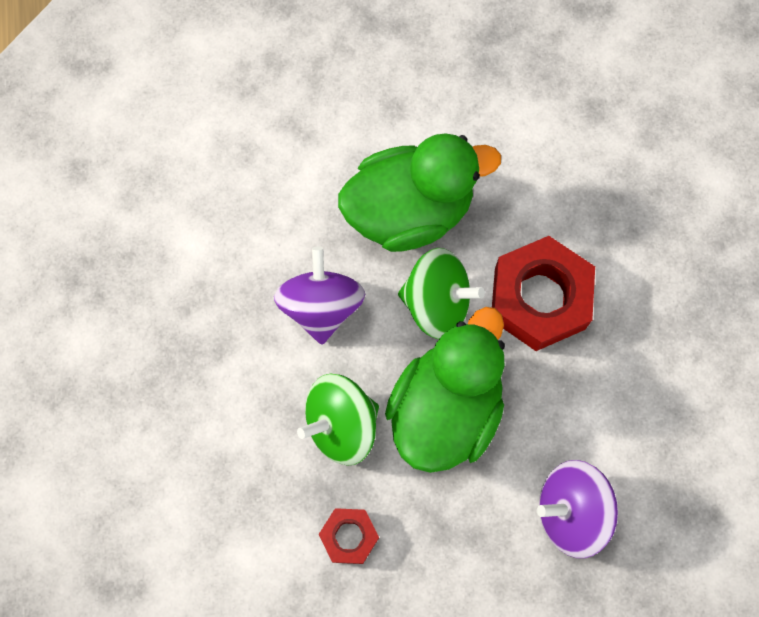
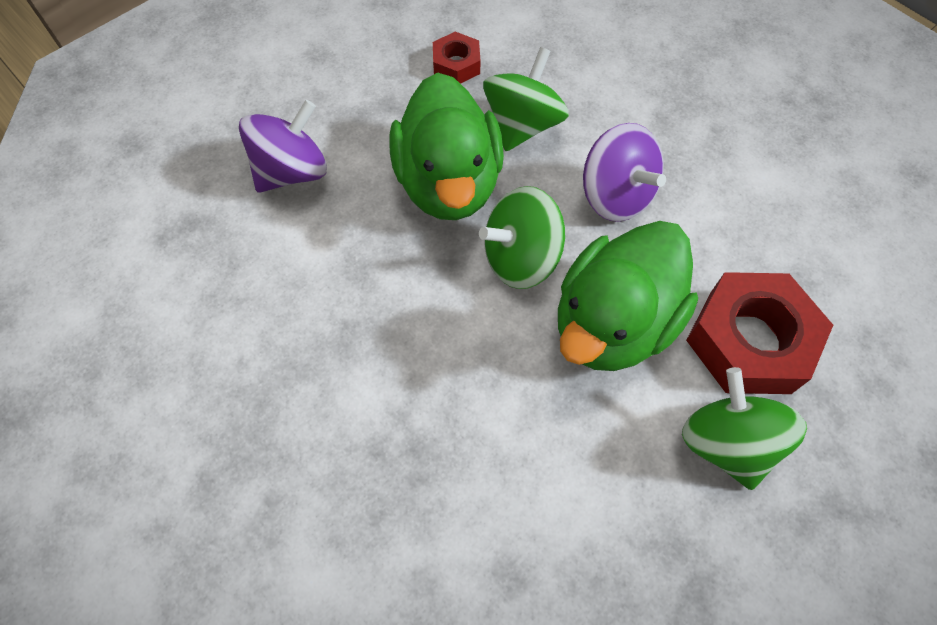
camera: 145 degrees right, 10 degrees down
(402, 93) = (726, 442): none -> green spinning top
(539, 298) = (430, 321): red nut -> red nut (749, 341)

